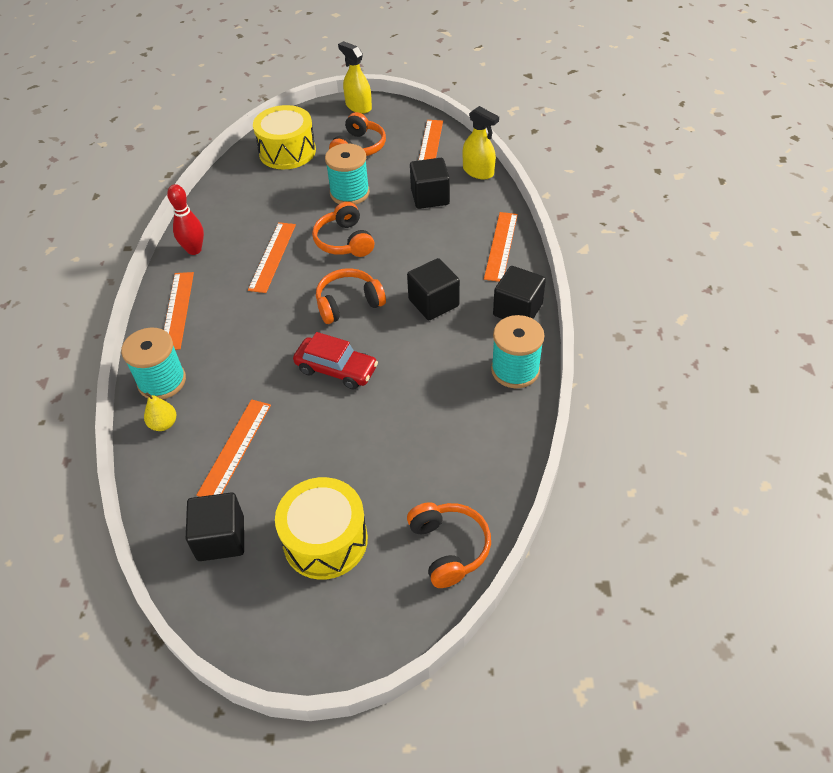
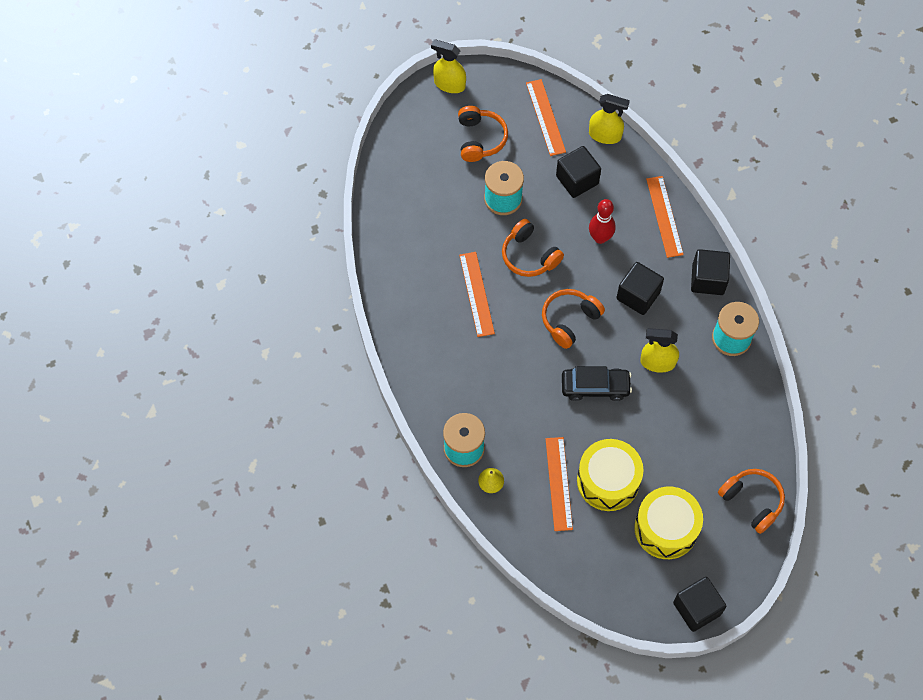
camera: 25 degrees left, 15 degrees up
(177, 310) = (430, 377): orange ruler -> none
(194, 250) = (403, 310): red bowling pin -> red bowling pin (600, 238)
(221, 538) = (592, 555): black cube -> black cube (697, 608)
(287, 151) = (415, 166): yellow drum -> yellow drum (608, 481)
(336, 369) = (595, 387): red car -> black car
(418, 367) = (657, 362): none -> yellow spray bottle

